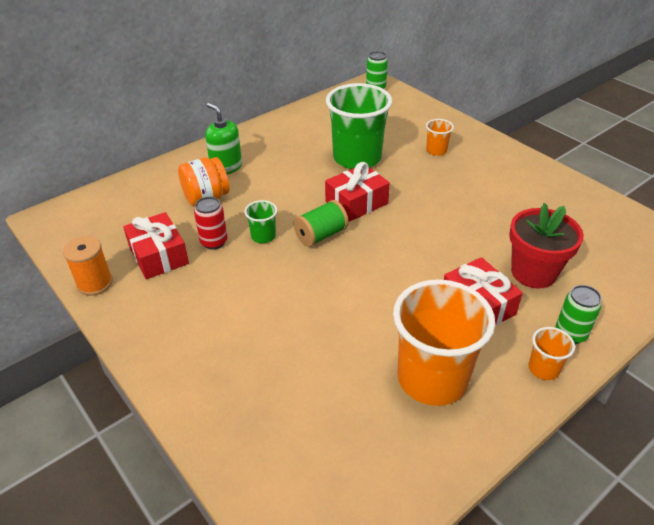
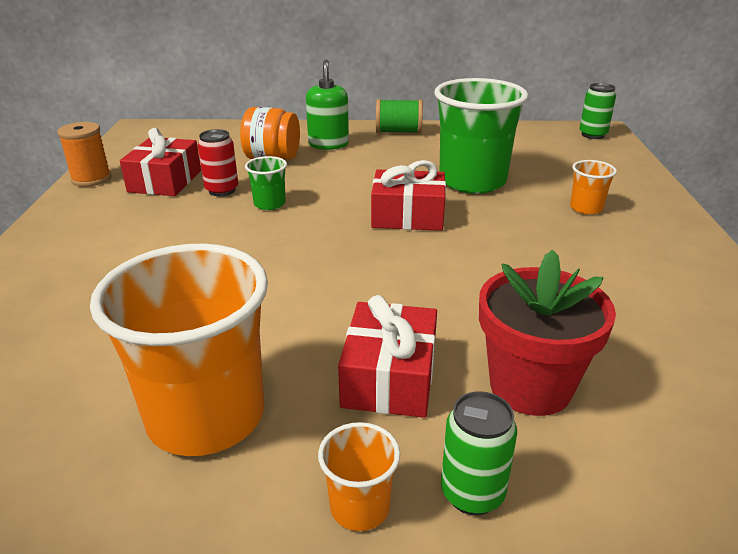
camera: 40 degrees right, 10 degrees down
(321, 235) = (323, 226): green spool -> green spool (398, 132)

